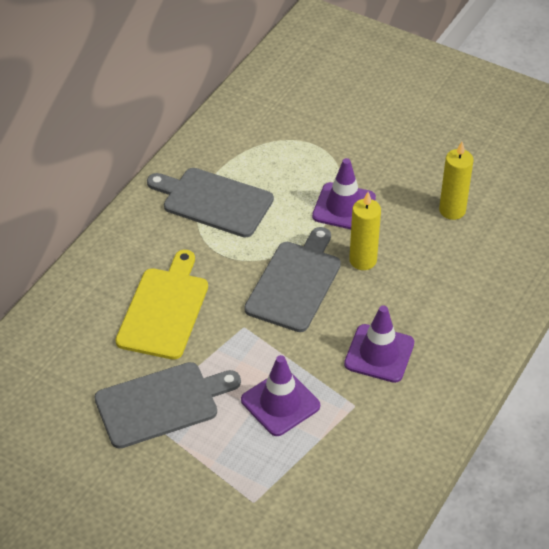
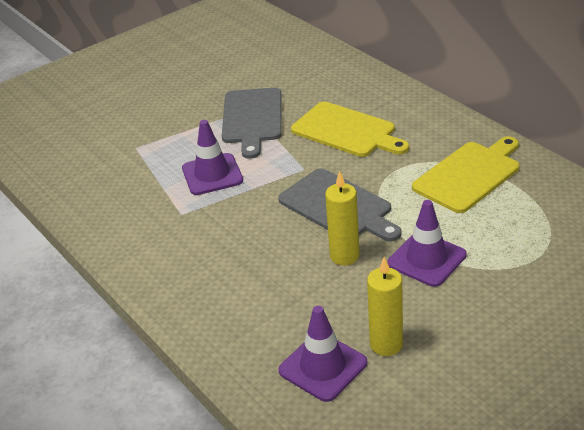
camera: 115 degrees right, 10 degrees down
(213, 201) = (469, 175): grey cutting board -> yellow cutting board
(379, 353) = (225, 240): purple traffic cone -> purple traffic cone (323, 367)

